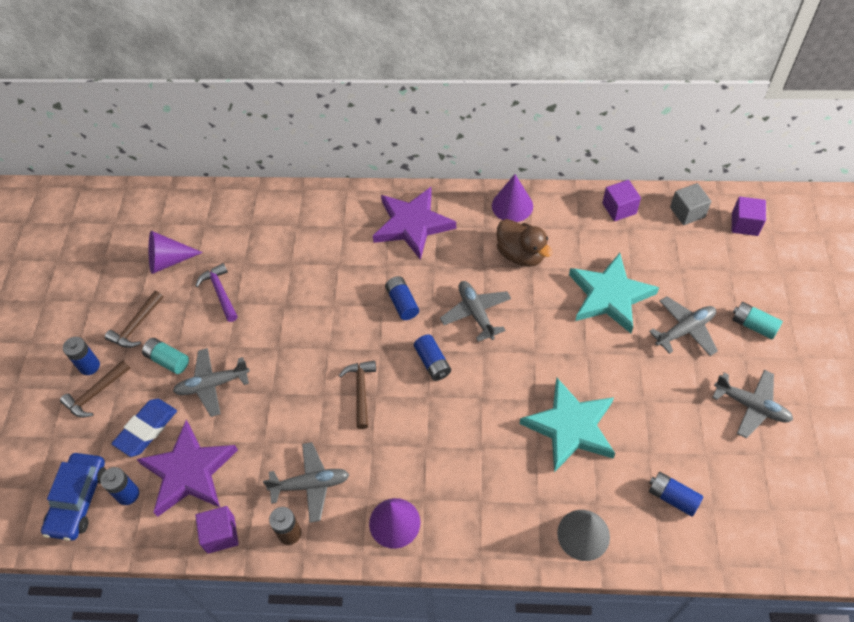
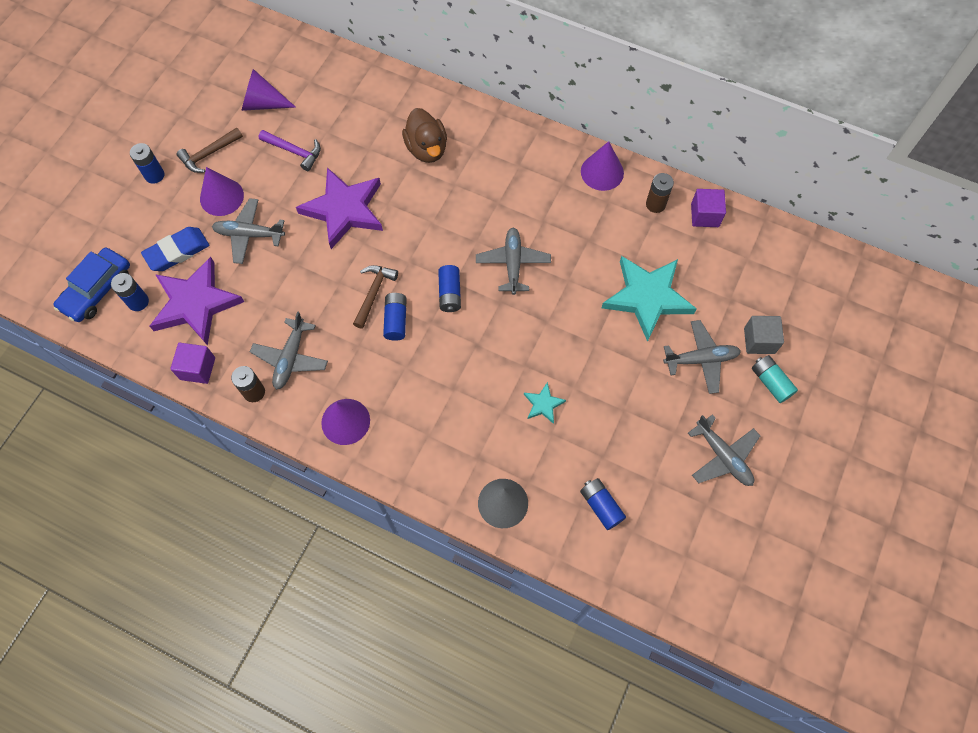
camera: 20 degrees right, 10 degrees up
(96, 393) = (149, 202): brown hammer -> none
(168, 360) = (221, 197): turquoise battery -> purple cone
(220, 292) = (294, 151): purple hammer -> purple hammer turned 120 degrees clockwise
(310, 484) = (291, 358): grey plane -> grey plane turned 90 degrees clockwise
(402, 303) = (450, 226): blue battery -> blue battery (396, 320)
(412, 225) = (498, 154): purple star -> purple star (344, 210)
(521, 254) = (584, 224): brown duck -> brown duck (427, 149)
(570, 427) = (543, 404): turquoise star -> turquoise star, size x0.44
(573, 215) = (655, 204): none -> brown battery
(687, 212) = (770, 245): grey cube -> grey cube (759, 341)
(744, 224) = (821, 280): purple cube -> none

